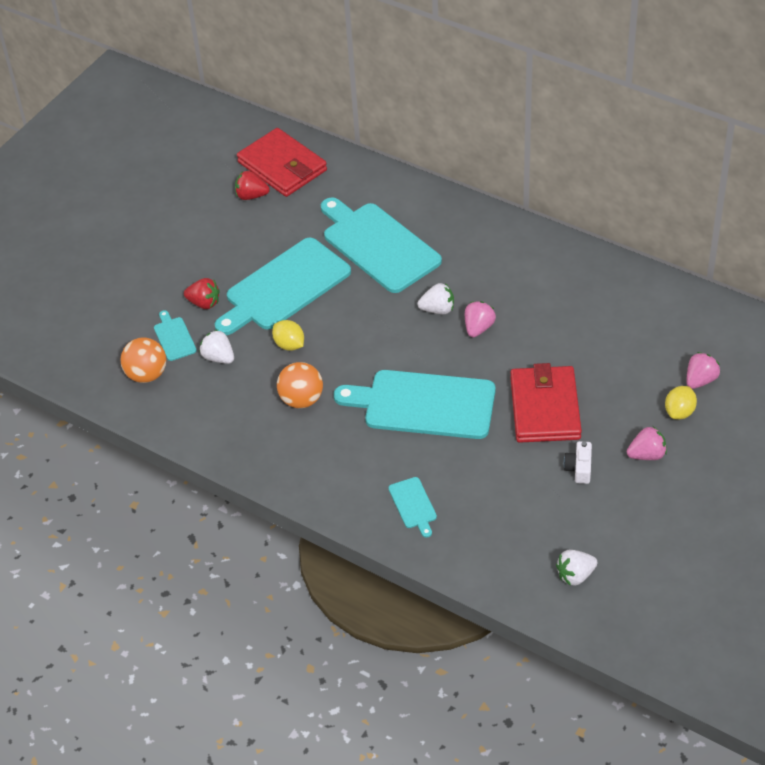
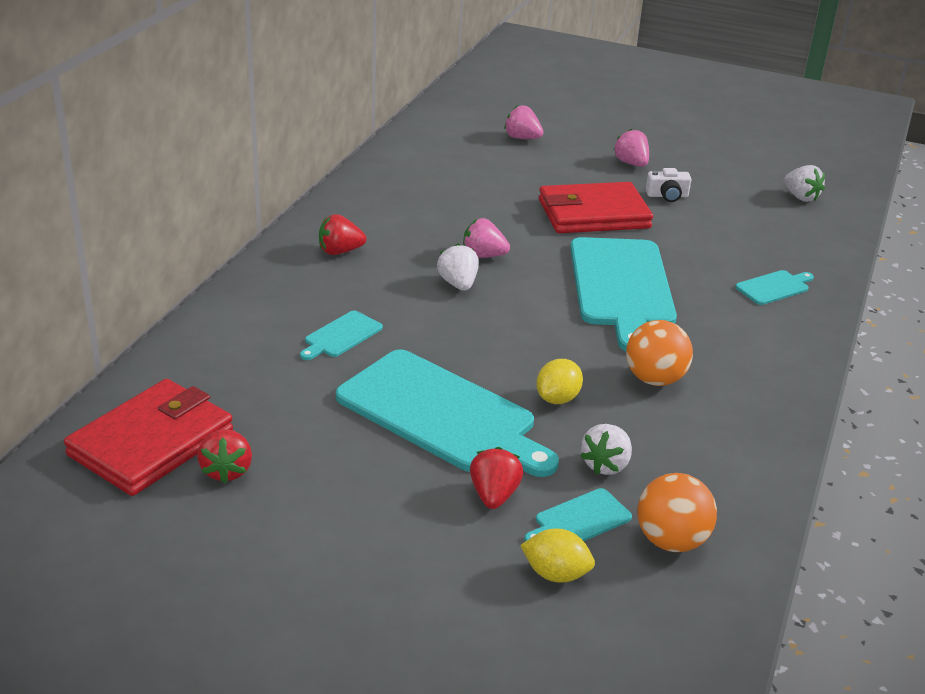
camera: 105 degrees left, 15 degrees down
(378, 245) = (341, 336): turquoise cutting board -> turquoise cutting board, size x0.43
(490, 248) = (340, 251): none -> red strawberry
(679, 412) = (568, 148): yellow lemon -> yellow lemon (555, 574)

